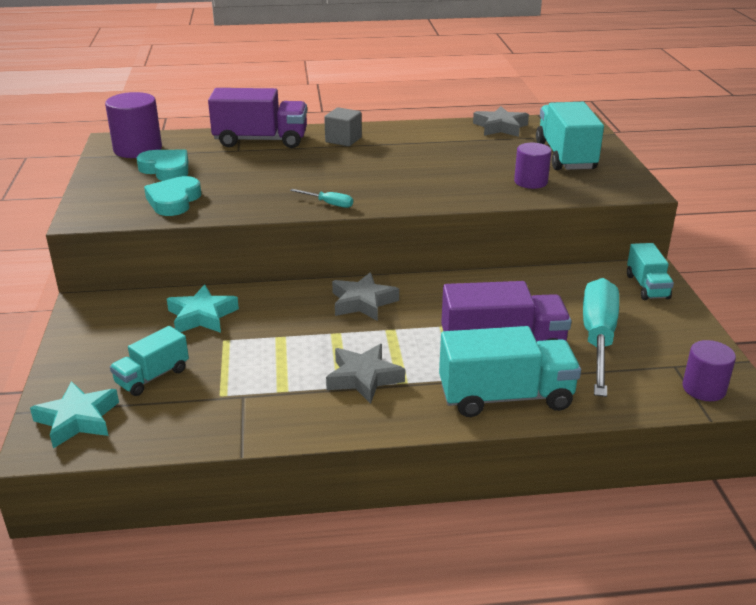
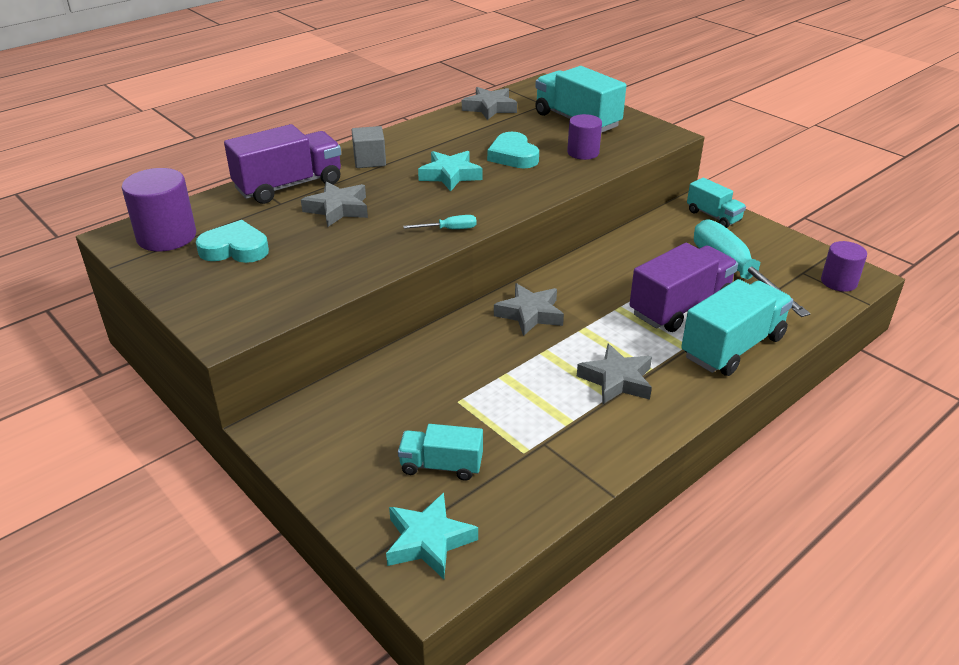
camera: 35 degrees left, 5 degrees up
(152, 377) = (441, 465): turquoise truck -> turquoise truck turned 90 degrees clockwise
(174, 201) = (295, 279): turquoise heart -> turquoise heart (513, 156)
(202, 316) = (407, 387): turquoise star -> turquoise star (450, 175)
(270, 165) = (338, 209): none -> grey star

